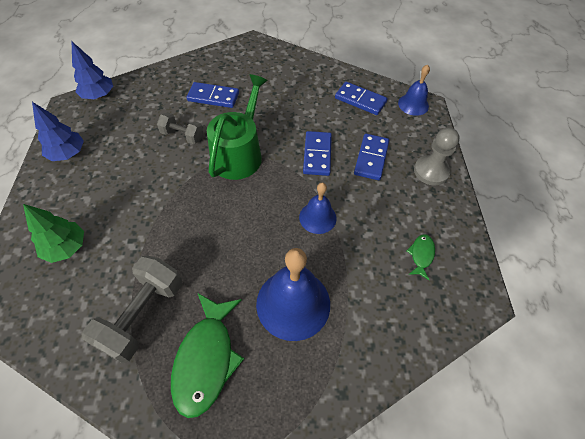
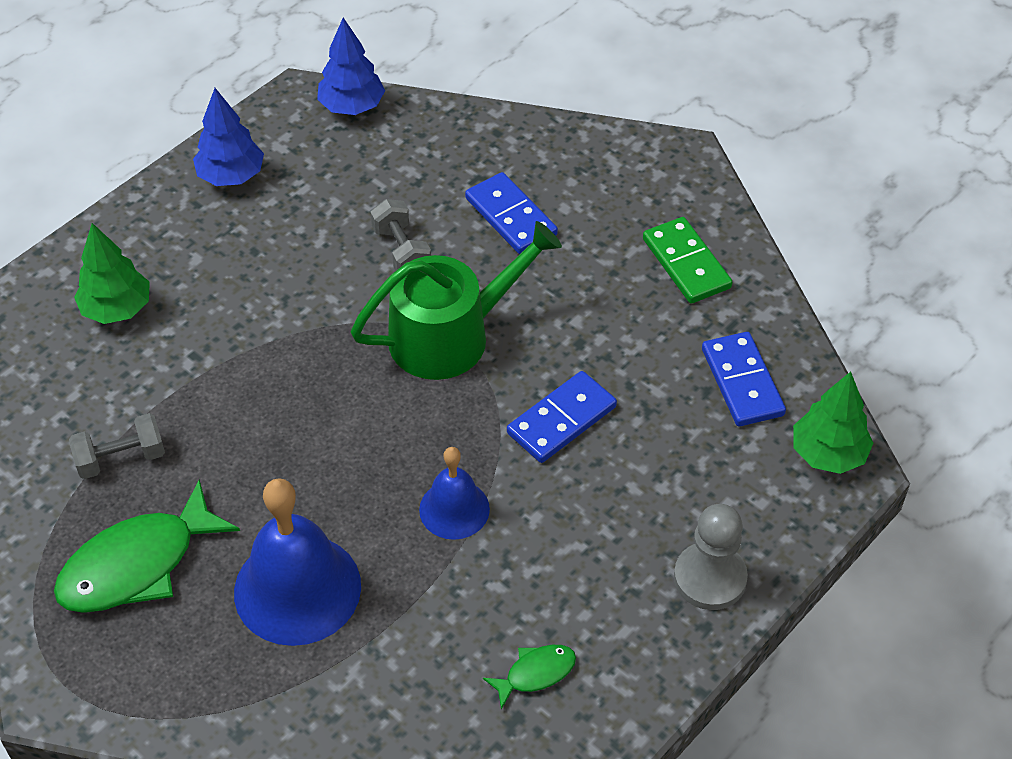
camera: 45 degrees right, 5 degrees down
(143, 315) = (121, 458): grey dumbbell -> grey dumbbell, size x0.58
(296, 74) = (686, 263): none -> green domino
(371, 158) = (639, 487): blue domino -> none
(413, 104) = (828, 454): blue bell -> green tree

